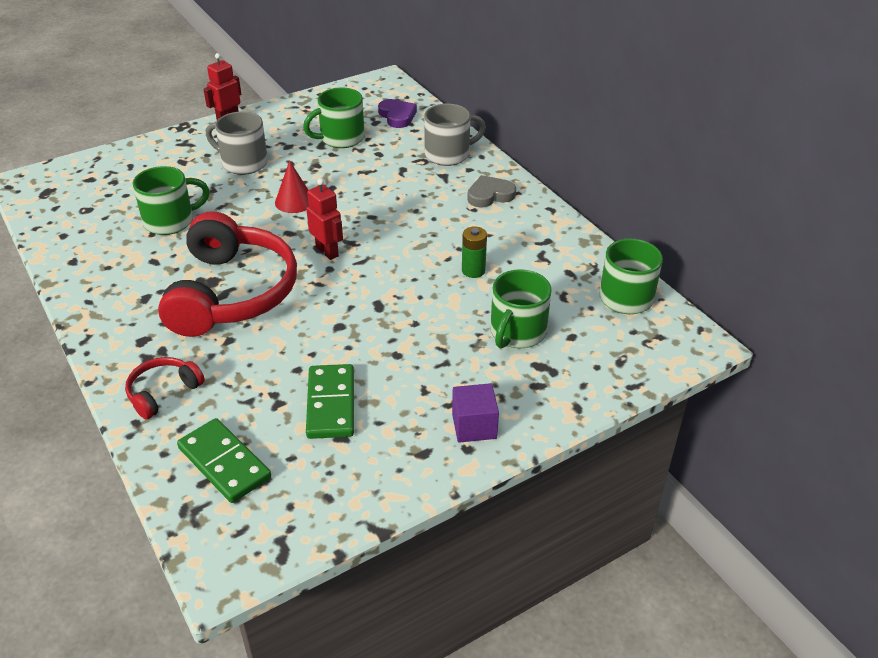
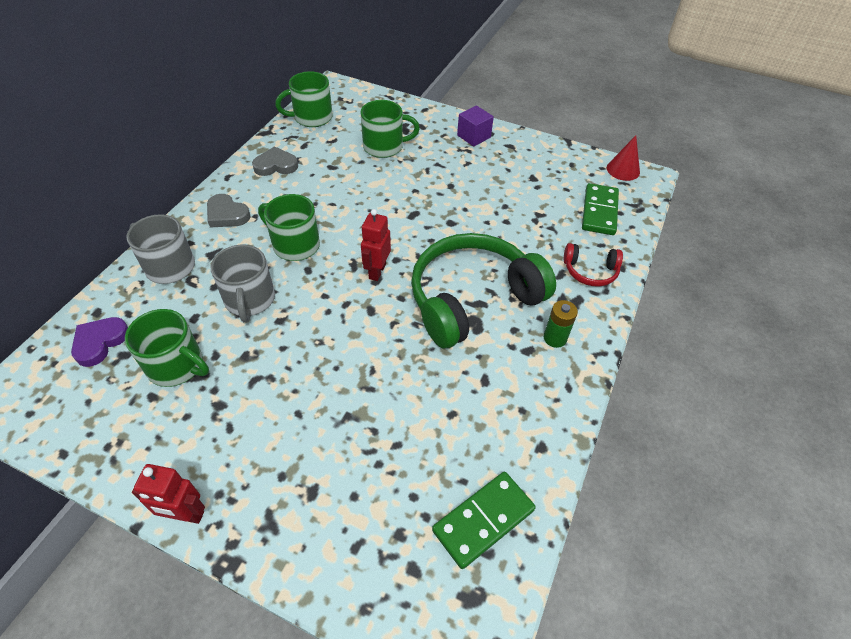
camera: 125 degrees left, 10 degrees up
(171, 221) = (423, 412): green mug -> green mug (295, 245)
(232, 293) = (472, 299): red headphones -> green headphones
(243, 163) = (279, 424): grey mug -> grey mug (249, 300)
(294, 201) = (321, 334): red cone -> red cone (623, 170)
(330, 404) = (516, 193): green domino -> green domino (483, 520)
(473, 270) = (337, 186): green battery -> green battery (555, 338)
(546, 242) = (276, 165): none -> grey heart

